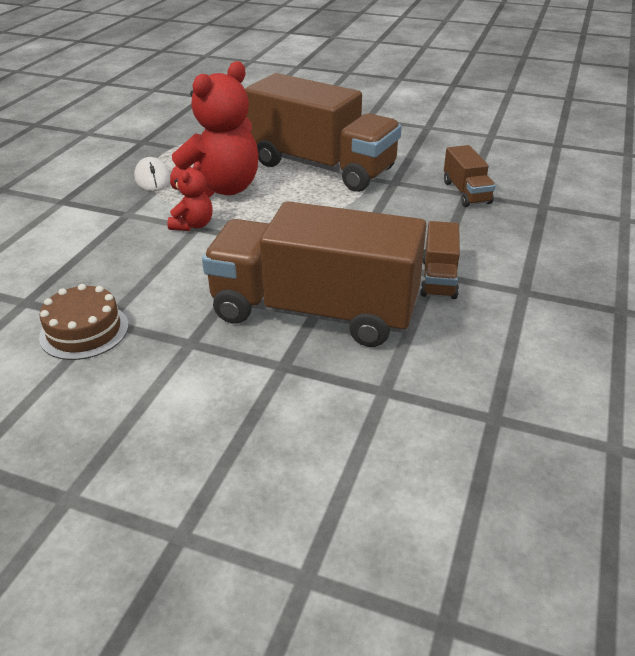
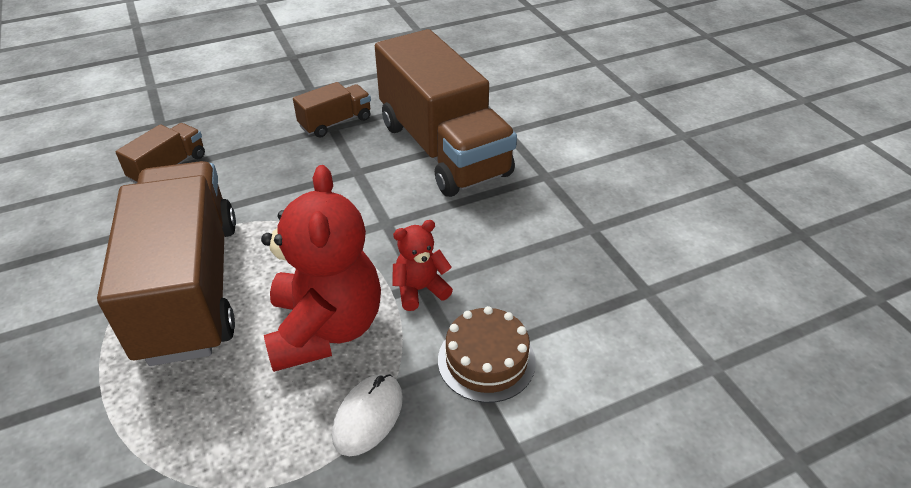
camera: 135 degrees left, 5 degrees up
(84, 331) = (613, 229): brown cake -> brown cake (486, 360)
(222, 188) = (326, 328): red teddy bear -> red teddy bear turned 90 degrees clockwise

